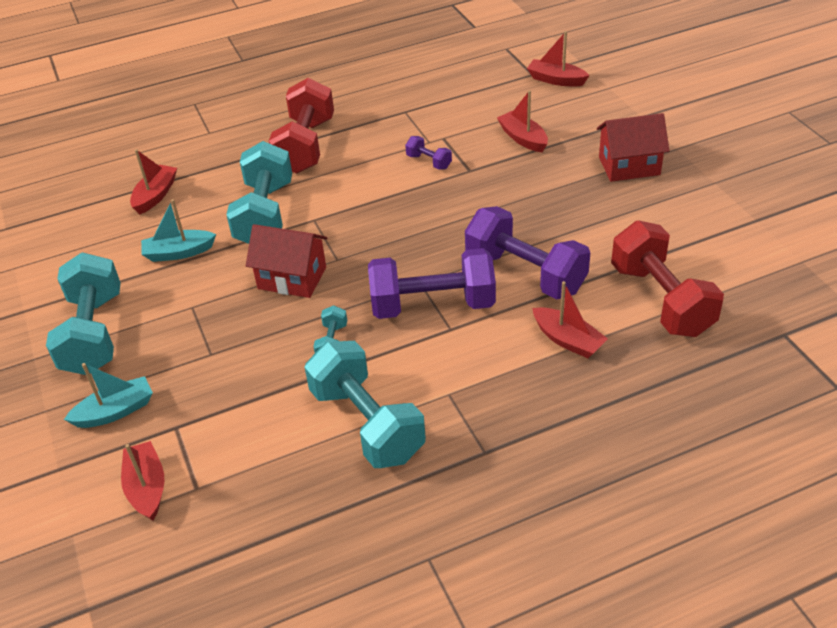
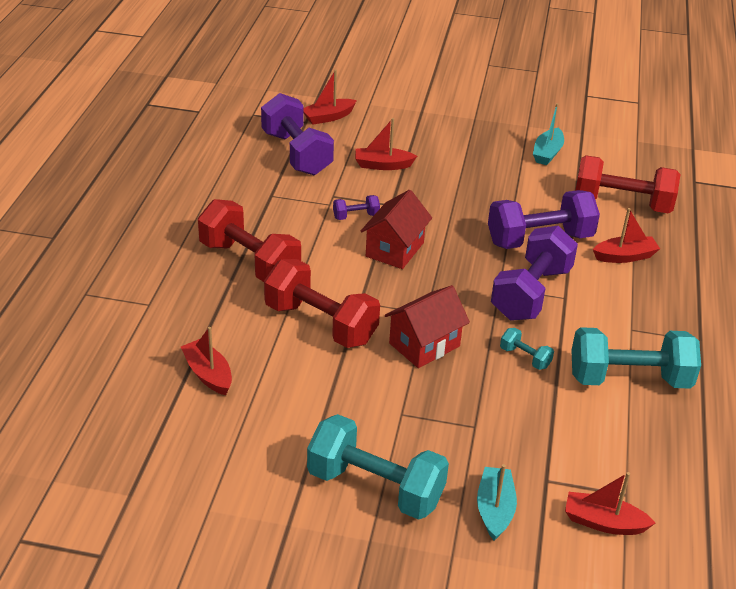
camera: 60 degrees left, 5 degrees down
(178, 252) = (315, 393): turquoise boat -> turquoise boat (547, 153)
(265, 214) = (320, 324): turquoise dumbbell -> red dumbbell
(479, 93) = (296, 153): none -> purple dumbbell
(629, 166) = (471, 144): red house -> red house (394, 249)

